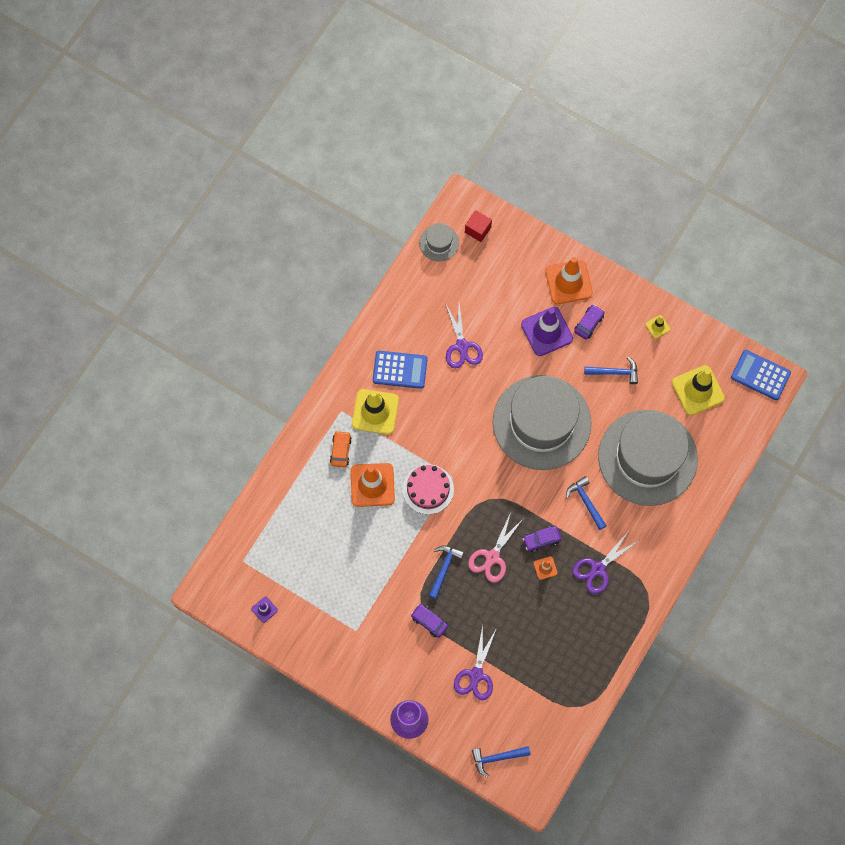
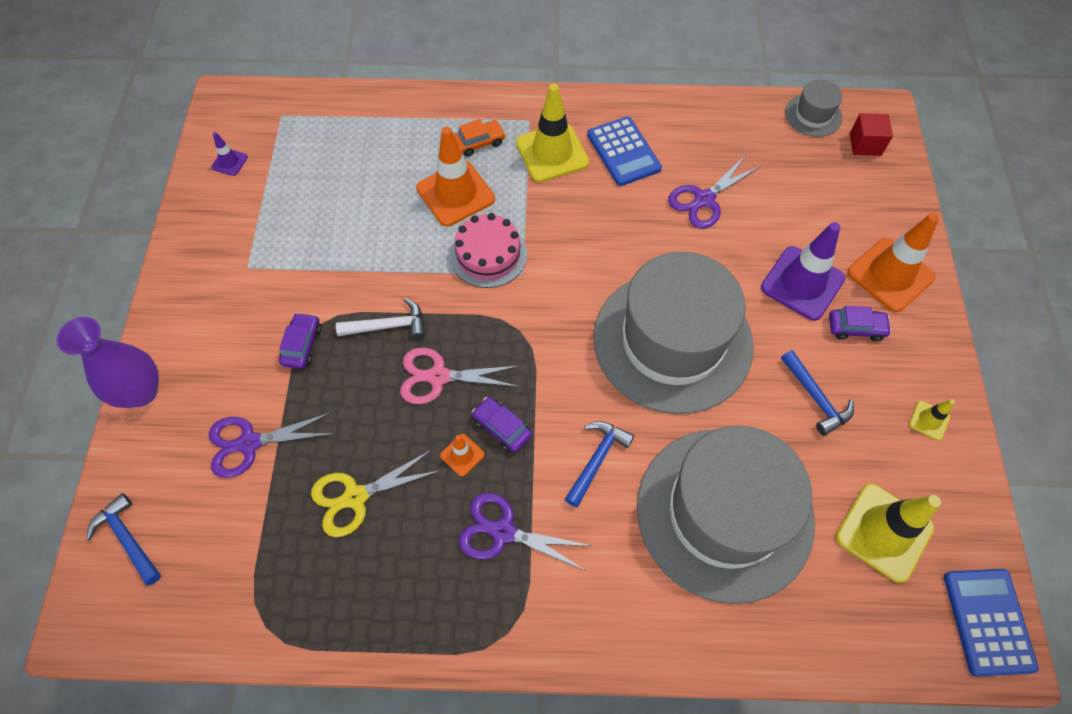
camera: 60 degrees right, 10 degrees down
(444, 569) = (388, 326): blue hammer -> white hammer
(538, 633) = (355, 497): none -> yellow scissors

